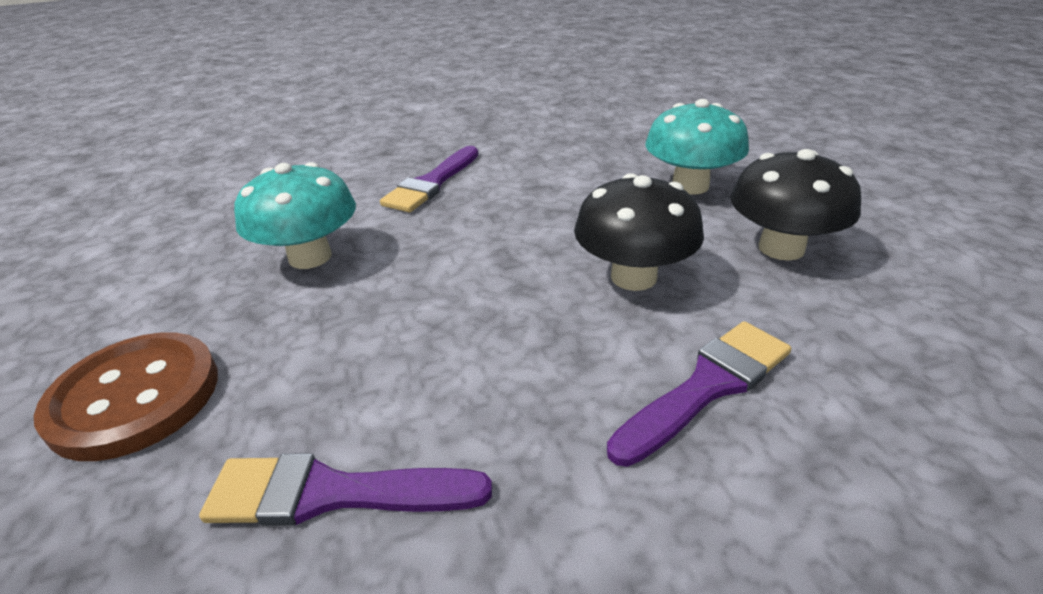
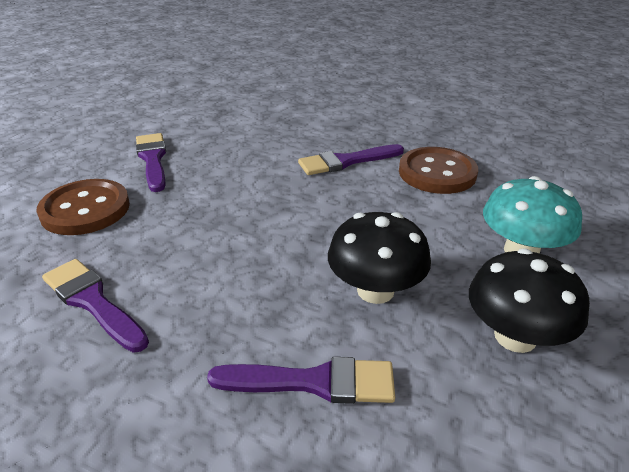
camera: 40 degrees right, 0 degrees up
(162, 287) = (153, 159): none -> purple brush
(310, 257) = (227, 177): turquoise mushroom -> none
(534, 157) = (437, 173): none -> brown button

